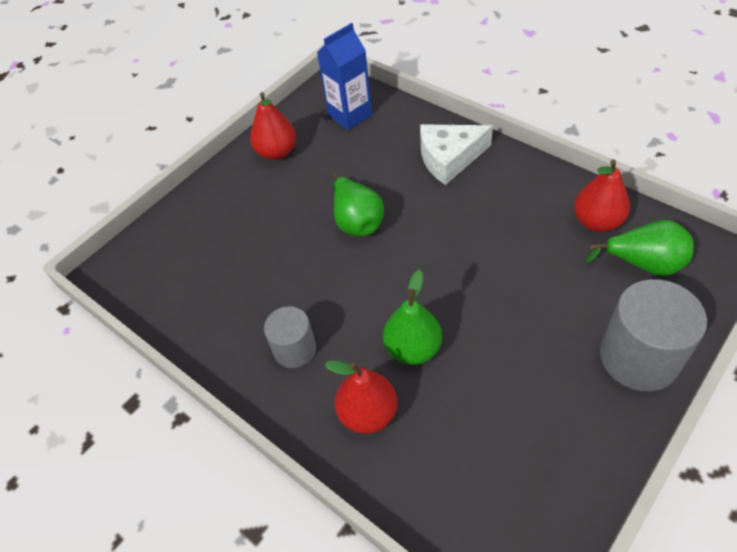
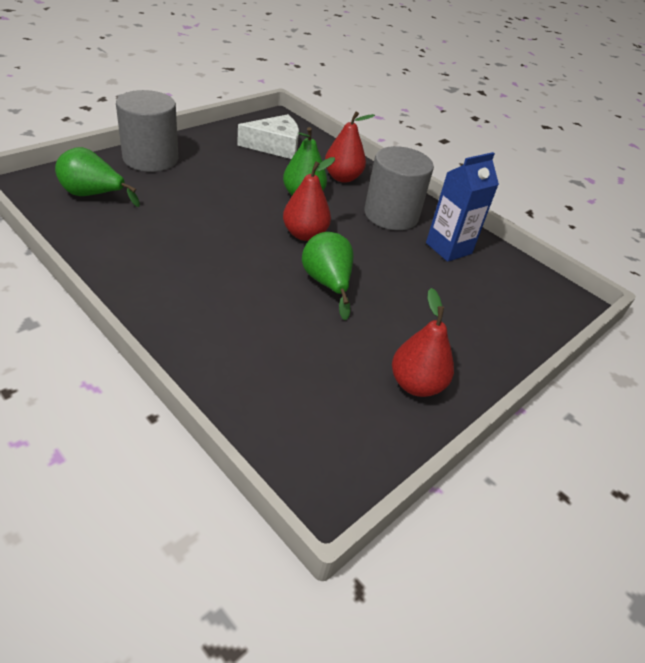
camera: 175 degrees right, 10 degrees down
(295, 349) = (391, 215): grey cylinder -> grey cylinder, size x1.67
(350, 115) = (310, 416): blue carton -> blue carton (448, 248)
(449, 158) = (202, 320): white cheese -> white cheese (275, 146)
(597, 222) = (100, 228): red pear -> red pear (304, 234)

